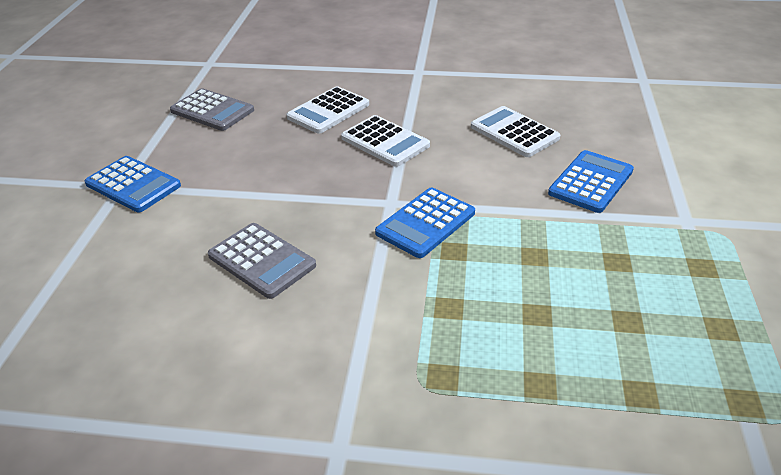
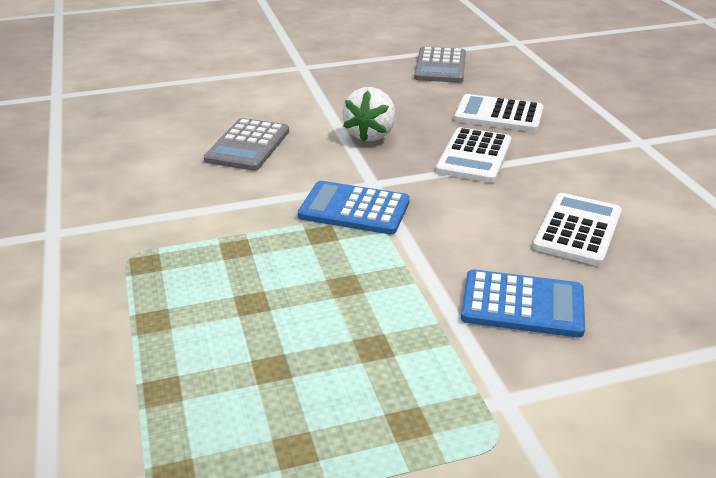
camera: 65 degrees right, 5 degrees down
(133, 185) = (307, 70): blue calculator -> none
(305, 182) = (370, 135): none -> white strawberry

